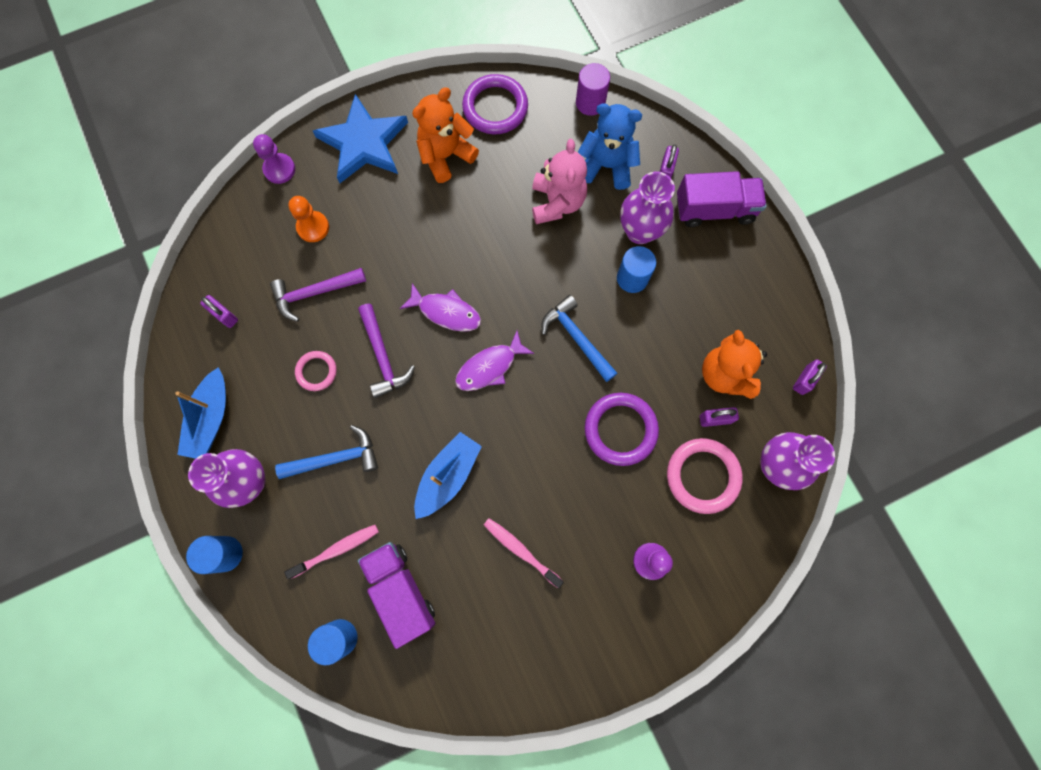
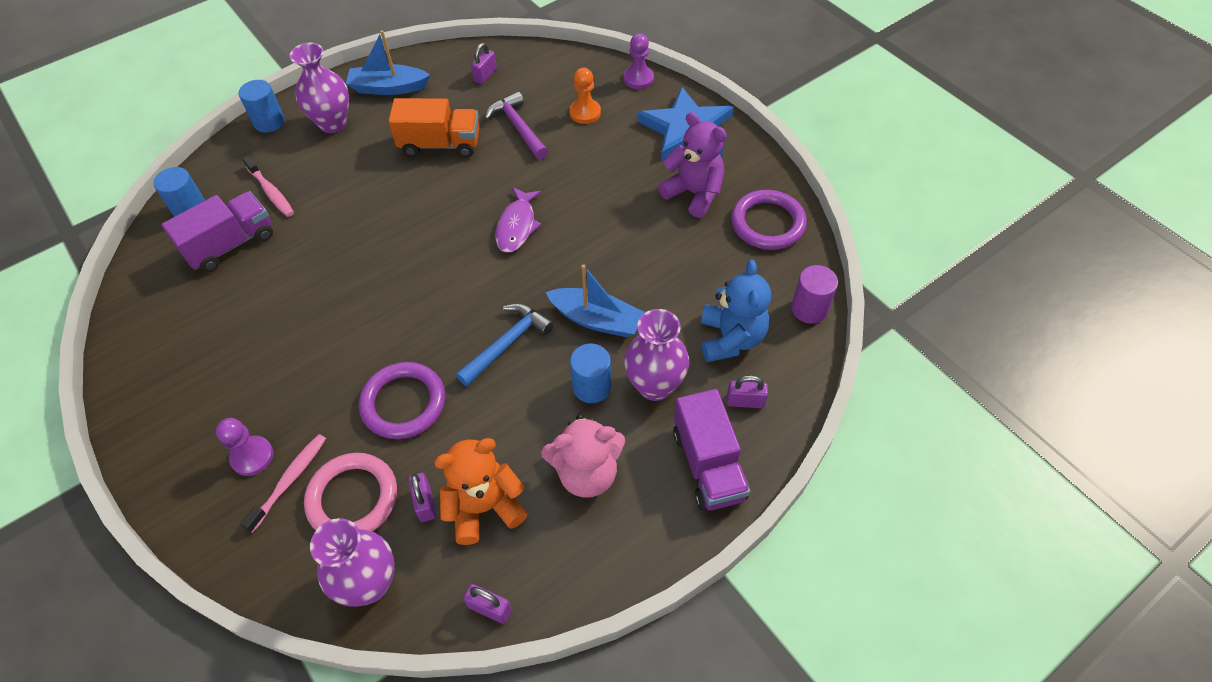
camera: 80 degrees right, 20 degrees down
(316, 371) = (440, 144): pink ring -> orange truck
(335, 458) = (357, 174): blue hammer -> none
(383, 356) = (462, 187): purple hammer -> none
(446, 156) = (694, 193): orange teddy bear -> purple teddy bear
(447, 476) = (343, 259): blue boat -> blue boat (596, 319)
(489, 367) = (462, 272): purple fish -> none
(520, 550) = (267, 332): pink toothbrush -> pink toothbrush (290, 480)
(557, 202) = (668, 298): pink teddy bear -> pink teddy bear (586, 473)

